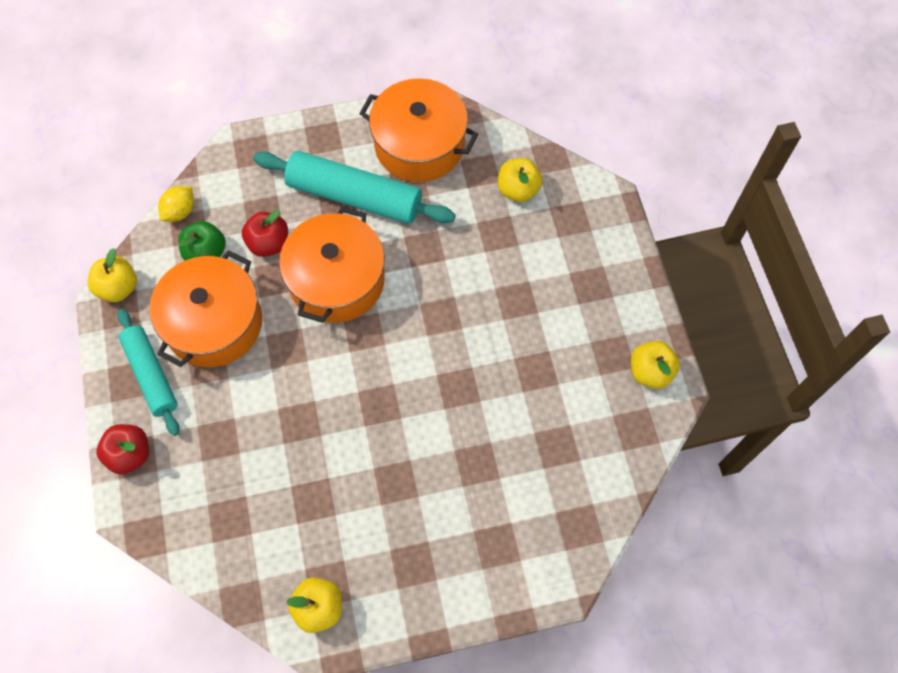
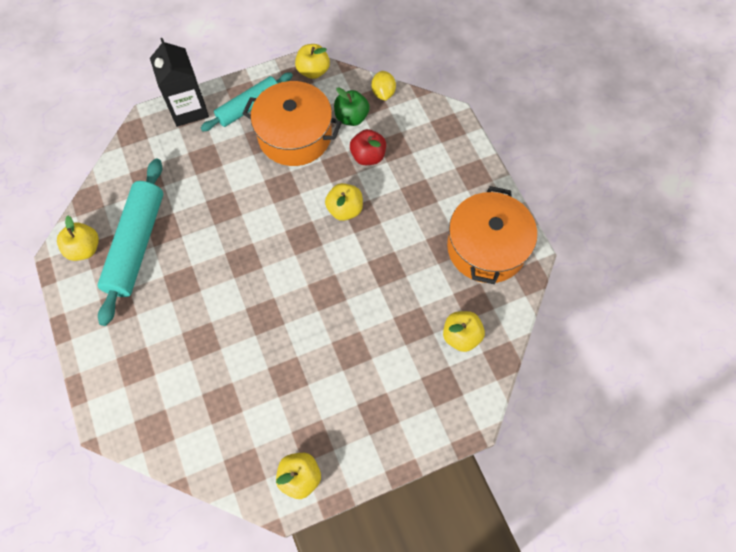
camera: 80 degrees right, 0 degrees up
(130, 454) = (189, 109): red apple -> black carton
(180, 211) = (383, 93): yellow lemon -> yellow lemon turned 60 degrees clockwise
(336, 280) = (345, 209): orange pot -> yellow apple
(354, 197) = (423, 207): turquoise rolling pin -> turquoise rolling pin (136, 245)

